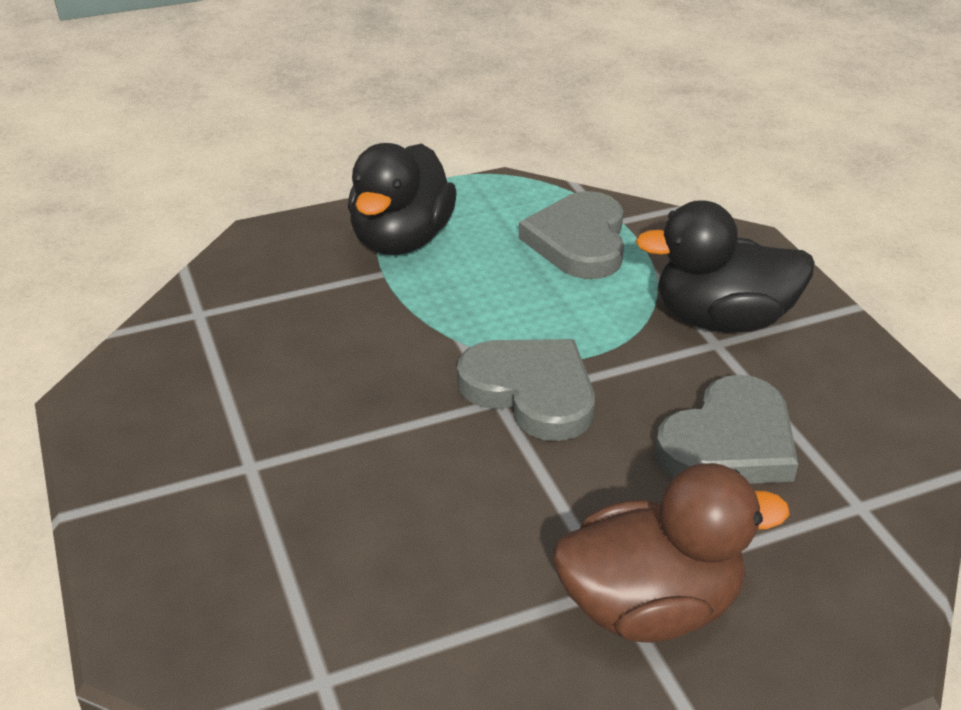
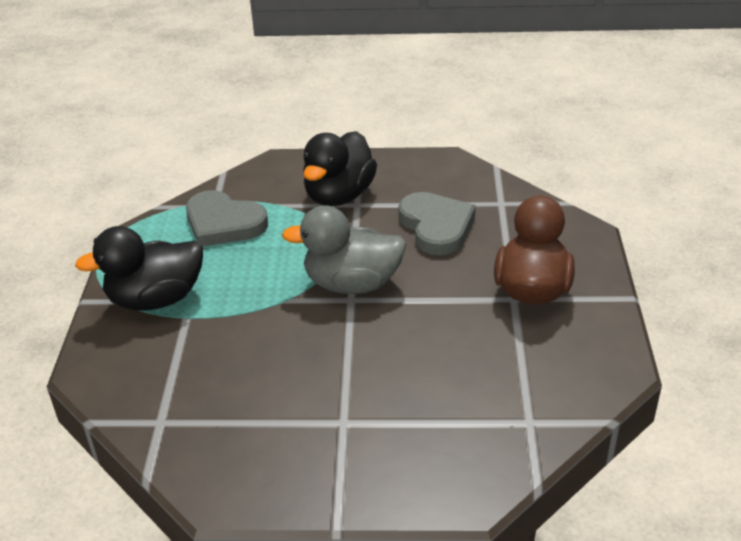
camera: 65 degrees left, 0 degrees up
(401, 240) = (155, 299): black duck -> black duck turned 120 degrees clockwise
(531, 391) = (352, 284): grey heart -> grey duck

